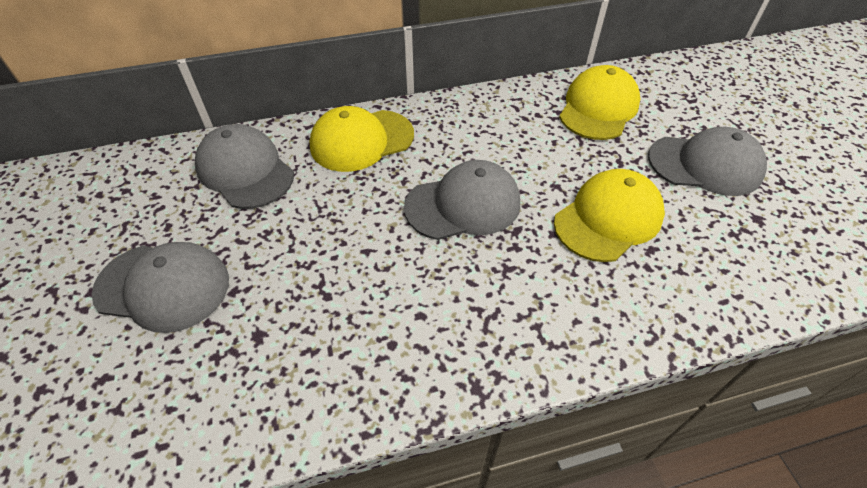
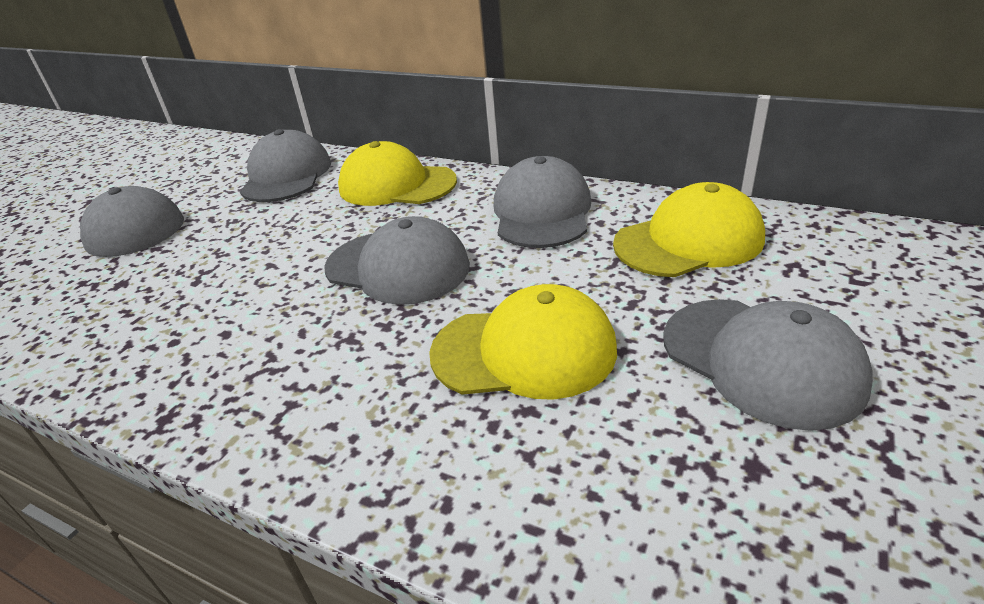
camera: 45 degrees right, 15 degrees down
(495, 121) = (542, 212): none -> grey cap

